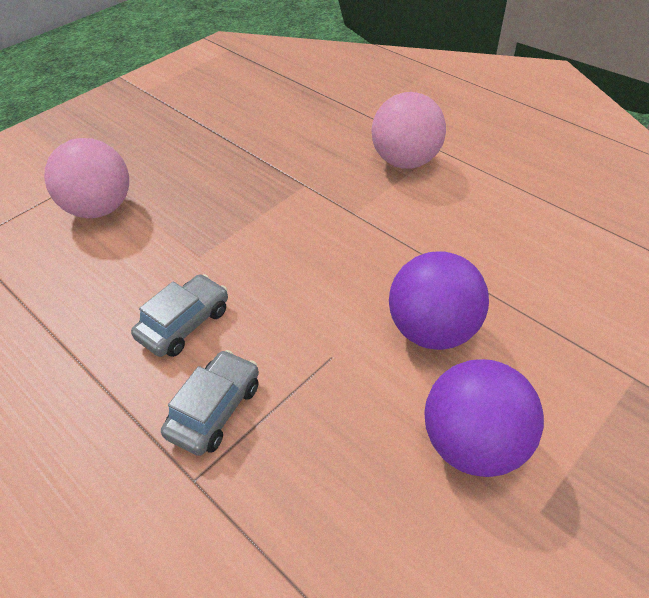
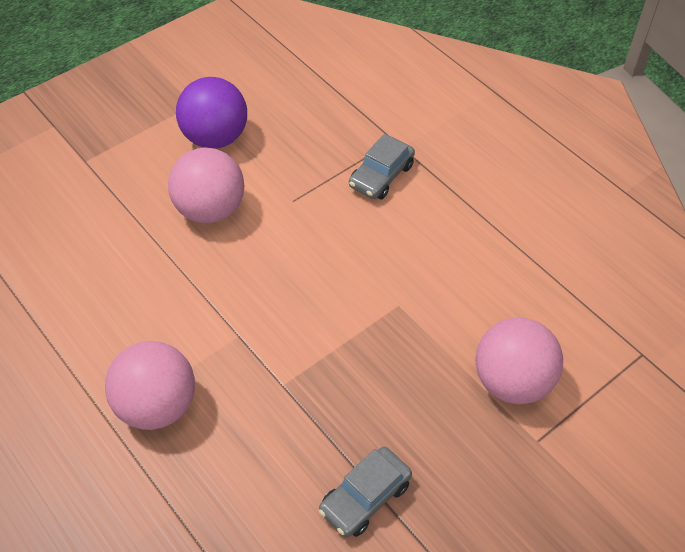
camera: 175 degrees left, 5 degrees up
(184, 323) = (407, 240): grey car -> grey car (365, 497)
(432, 330) = (210, 209): purple ball -> pink ball

